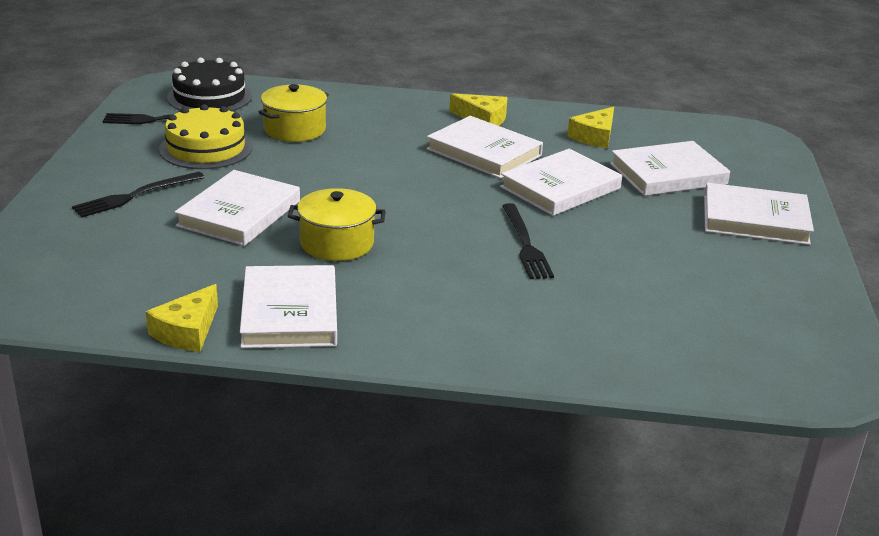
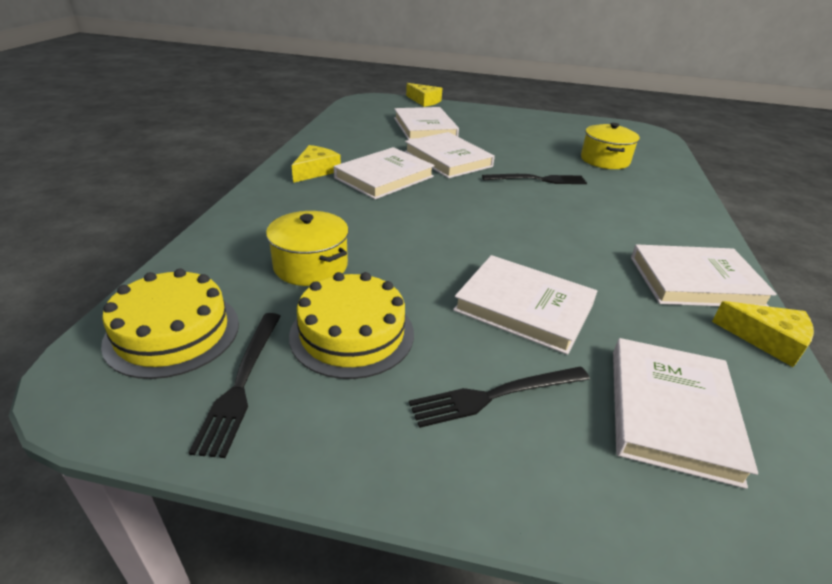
camera: 85 degrees left, 5 degrees up
(135, 196) = (495, 395): black fork -> black fork turned 105 degrees clockwise
(209, 97) = (173, 332): black cake -> yellow cake
(337, 243) = (566, 253): yellow pot -> yellow pot (604, 160)
(594, 136) = (361, 138): yellow cheese -> yellow cheese (424, 101)
(755, 219) = (484, 118): white book -> white book (671, 412)

